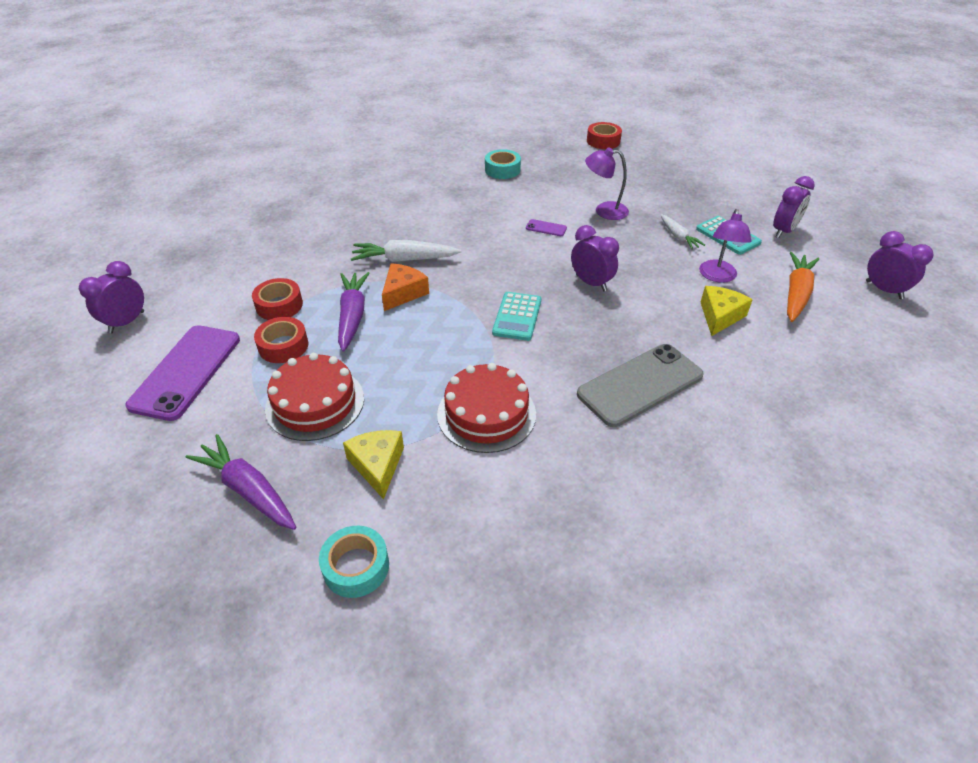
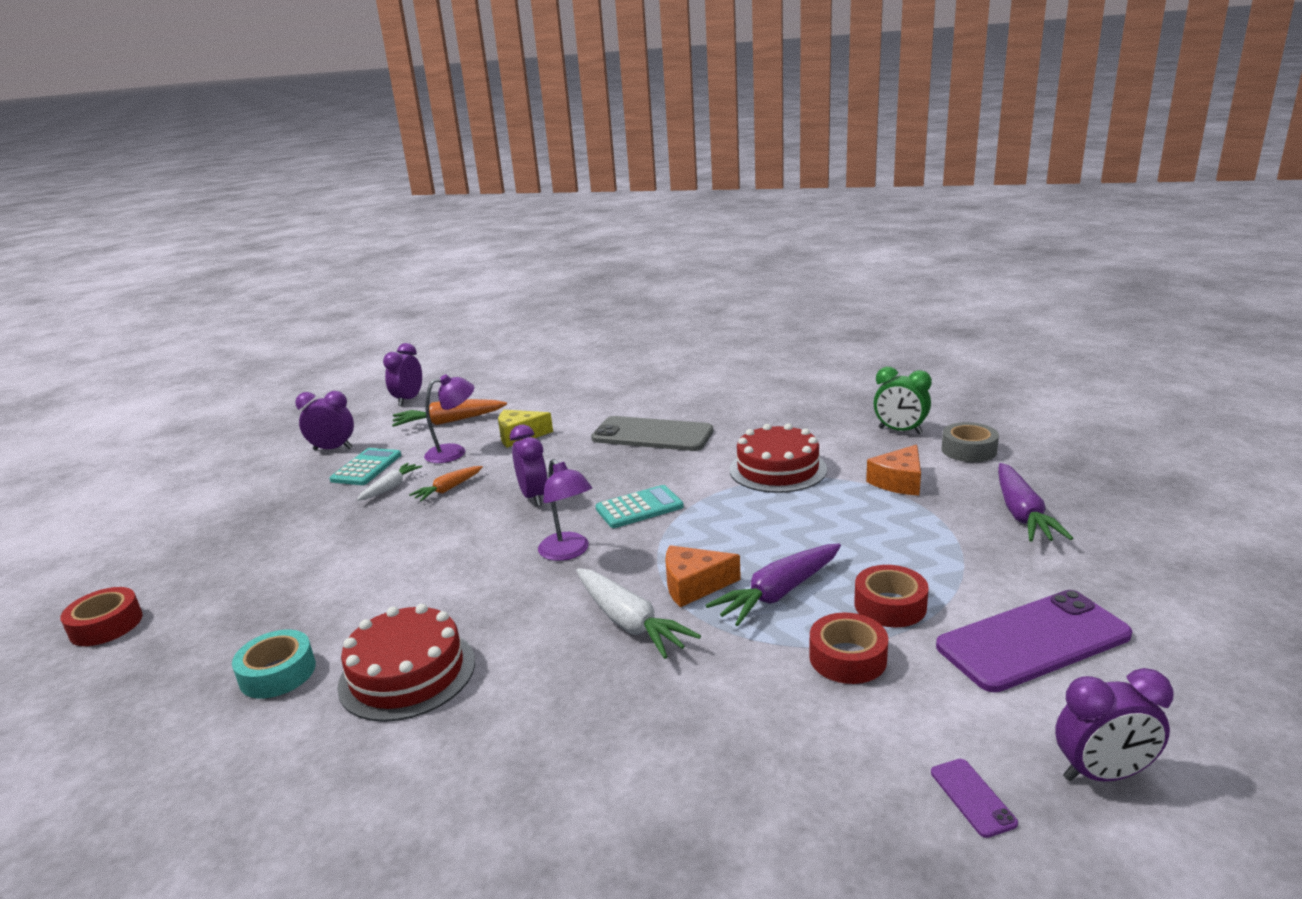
camera: 125 degrees left, 20 degrees down
(315, 403) = (908, 540): red cake -> red cake (407, 673)
(356, 567) = (968, 450): turquoise tape -> grey tape
(377, 465) = (899, 482): yellow cheese -> orange cheese
(452, 555) = (900, 431): none -> green clock
(546, 228) = (442, 562): purple phone -> purple phone (972, 797)
(591, 283) = (534, 497): purple clock -> purple clock turned 150 degrees clockwise
(604, 211) = (362, 543): purple lamp -> purple lamp (568, 552)
(647, 256) = (448, 489): none -> orange carrot

